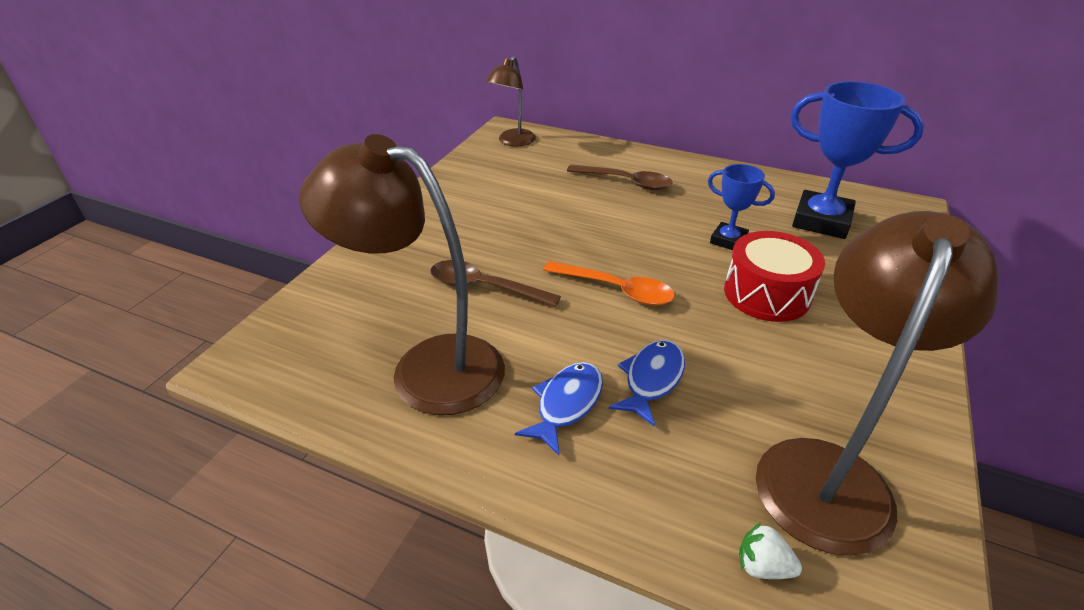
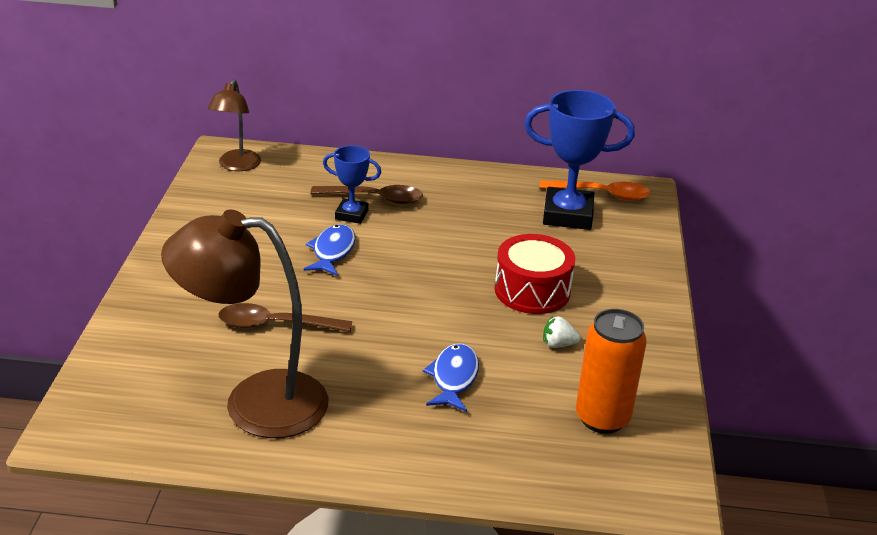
camera: 20 degrees left, 5 degrees down
(566, 404) = (389, 409): blue fish -> blue fish (332, 251)
(616, 289) = (399, 307): orange spoon -> orange spoon (601, 194)
(728, 240) = (488, 246): blue trophy -> blue trophy (351, 215)
(762, 566) = (566, 487): white strawberry -> white strawberry (558, 344)
(828, 471) = (602, 418): brown lamp -> orange can

